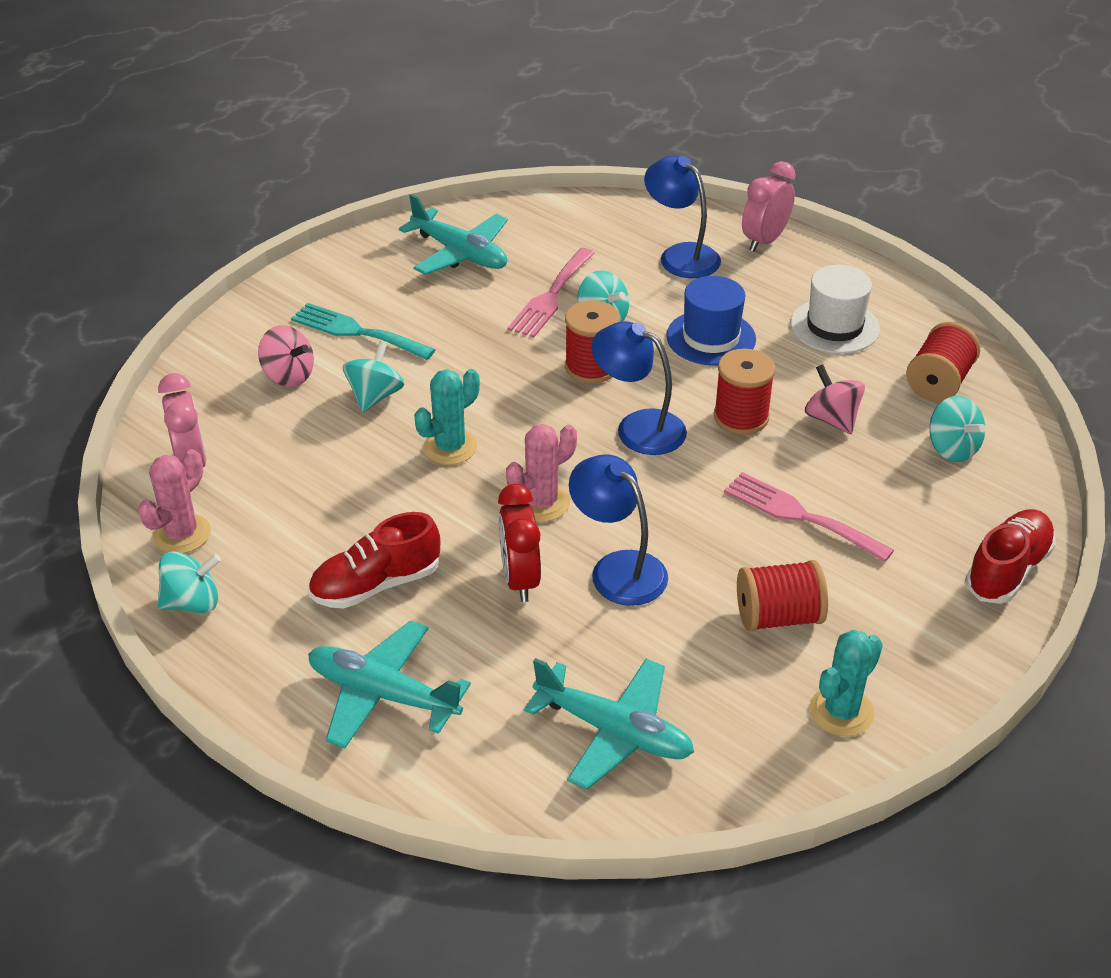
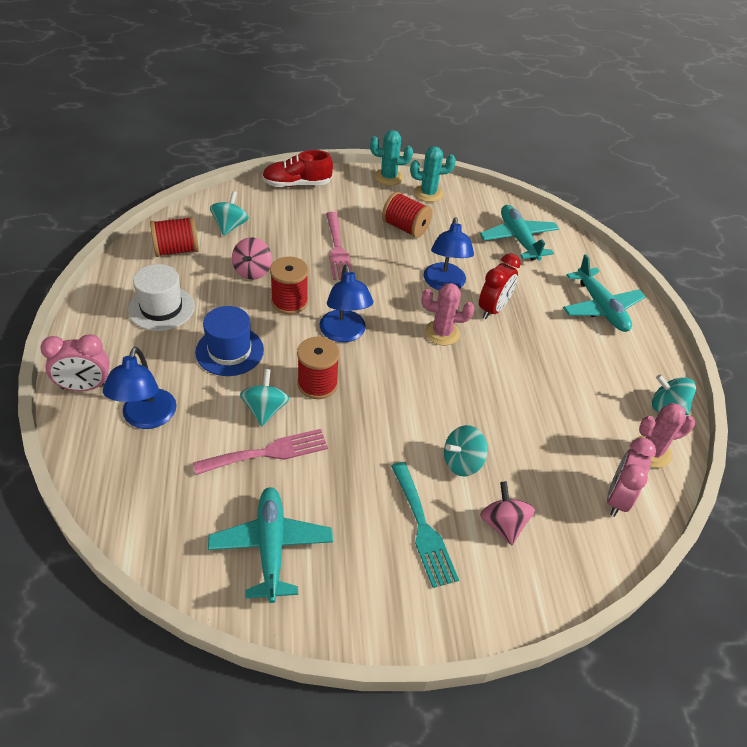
camera: 140 degrees left, 5 degrees up
(376, 584) = (564, 352): red shoe -> none
(450, 447) = (454, 395): turquoise cactus -> turquoise cactus (388, 177)

